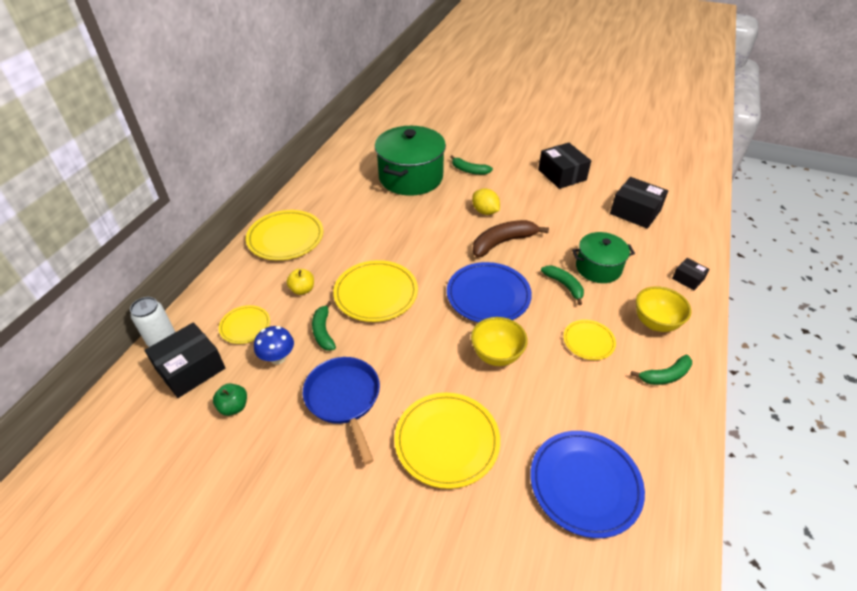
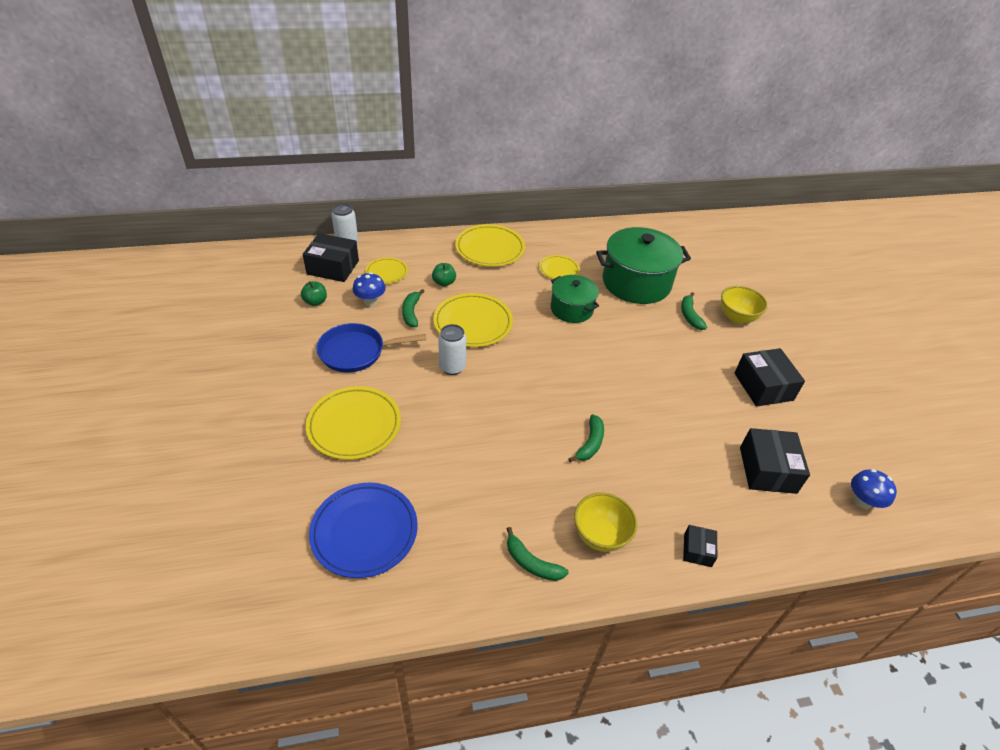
camera: 55 degrees right, 0 degrees up
(302, 290) = (444, 283): yellow apple -> green apple
(323, 331) = (411, 312): green banana -> green banana turned 45 degrees counterclockwise
(344, 399) = (356, 352): blue pan -> blue pan turned 135 degrees counterclockwise
(421, 333) = (452, 367): none -> white can
(485, 211) = (640, 349): yellow lemon -> none
(488, 296) = (529, 393): blue plate -> none
(496, 355) = (463, 424): yellow bowl -> yellow bowl (737, 317)
(503, 242) = (609, 378): brown banana -> none
(562, 175) = (763, 386): black box -> black box turned 45 degrees counterclockwise
(588, 341) = (530, 485): yellow plate -> yellow plate (558, 270)
(598, 268) = (641, 463): green pot -> green pot (571, 309)
(678, 188) = (862, 501): none -> blue mushroom

